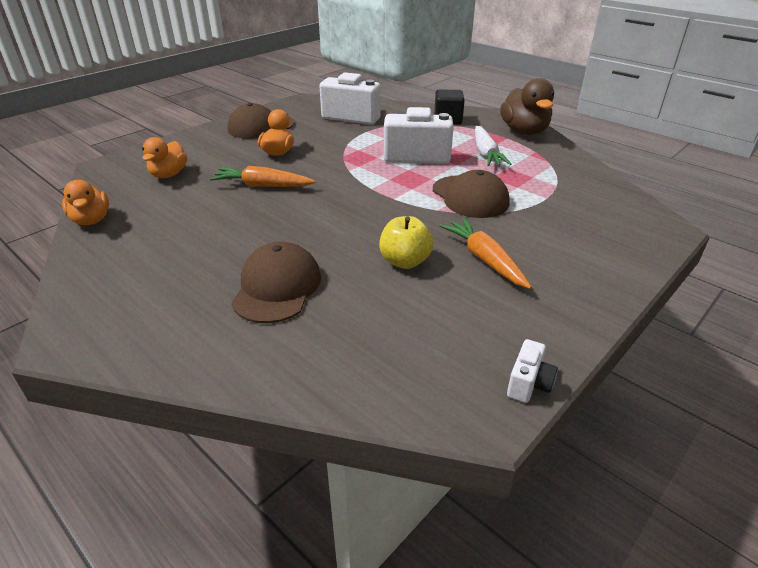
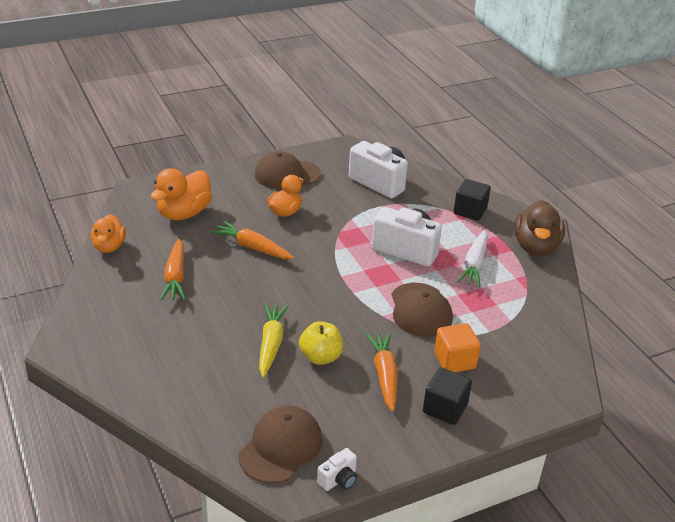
camera: 20 degrees right, 0 degrees up
(169, 174) = (184, 213): orange duck -> orange duck, size x1.52
(189, 229) = (175, 276): none -> orange carrot
(277, 287) = (214, 349): brown cap -> brown cap (281, 447)
(341, 264) = (271, 344): none -> yellow carrot
(540, 229) = (454, 360): none -> orange cube
(571, 272) = (445, 408): none -> black cube

